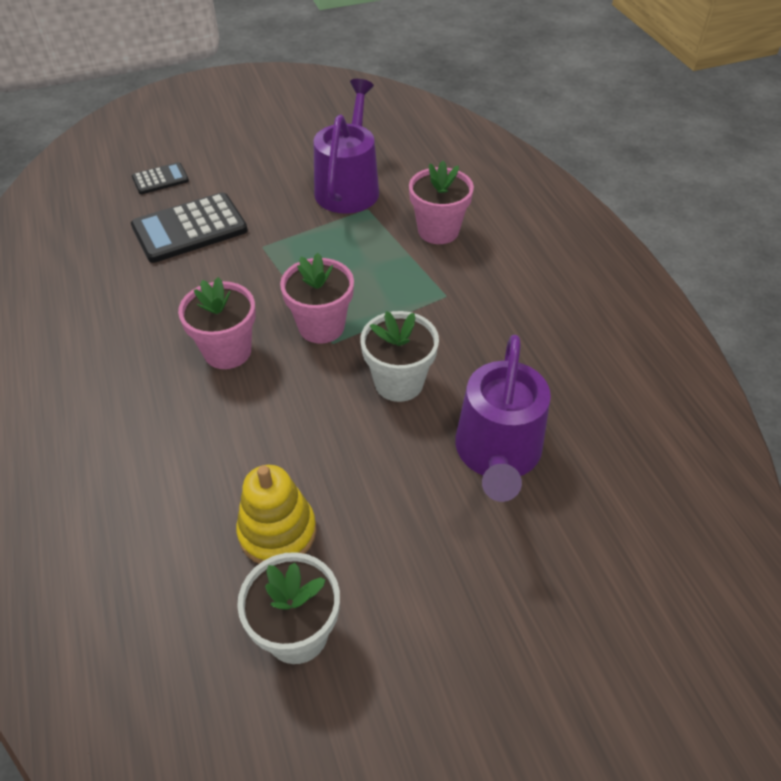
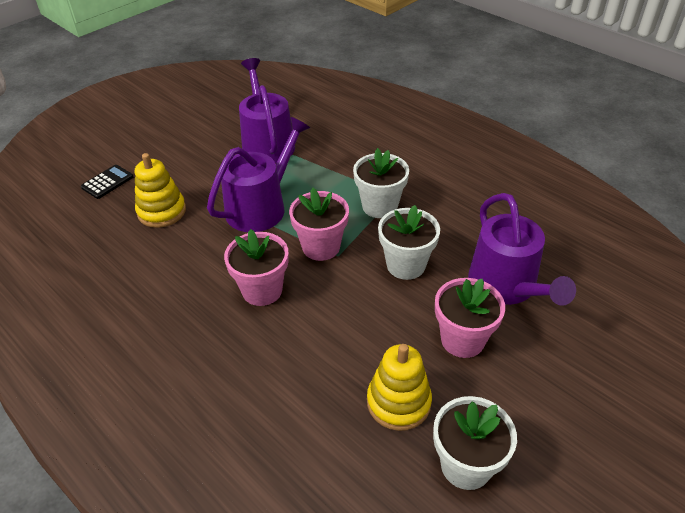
camera: 25 degrees left, 5 degrees down
(190, 229) = (162, 211): black calculator -> yellow stacking toy
(291, 258) = (261, 207): none -> purple watering can
(420, 303) = (379, 206): none -> white flower pot
(438, 231) = (355, 154): pink flower pot -> pink flower pot (462, 340)

